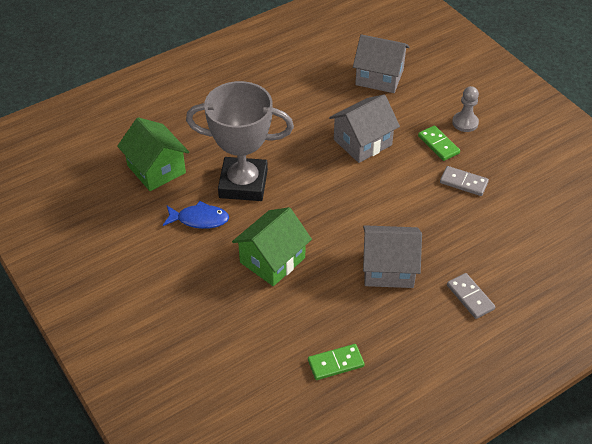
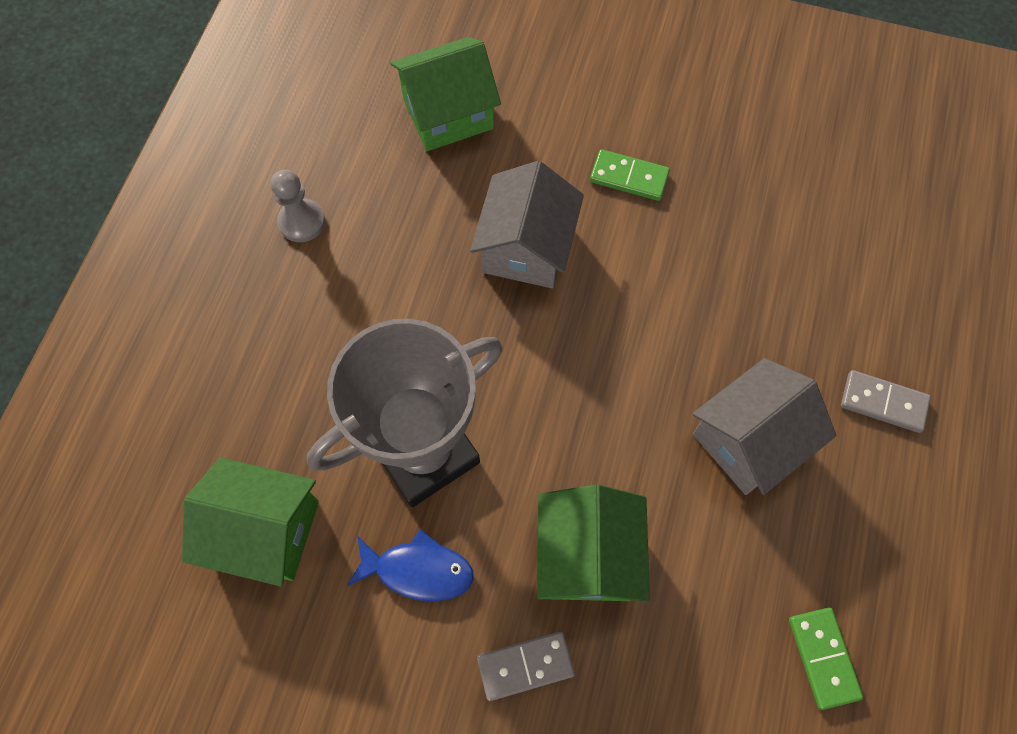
camera: 40 degrees left, 20 degrees up
(199, 219) = (418, 570): blue fish -> blue fish turned 45 degrees clockwise
(336, 363) = (823, 657): green domino -> green domino turned 45 degrees counterclockwise
(379, 77) = (448, 114): grey house -> green house
(463, 182) = (715, 219): grey domino -> grey domino (525, 666)
(465, 123) = (630, 114): grey pawn -> grey pawn (302, 222)

